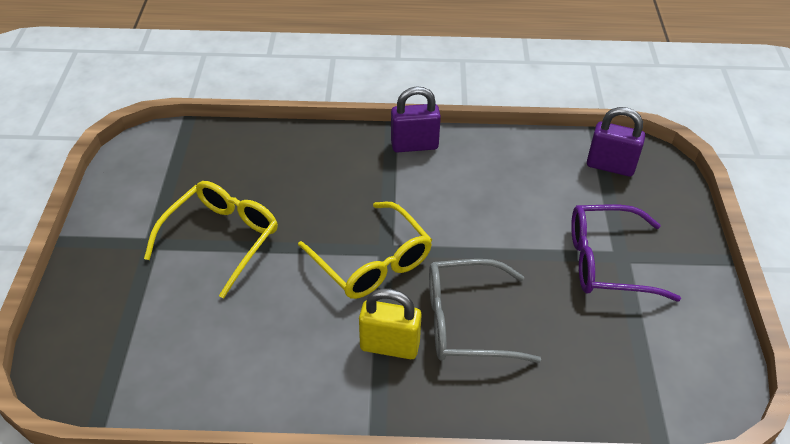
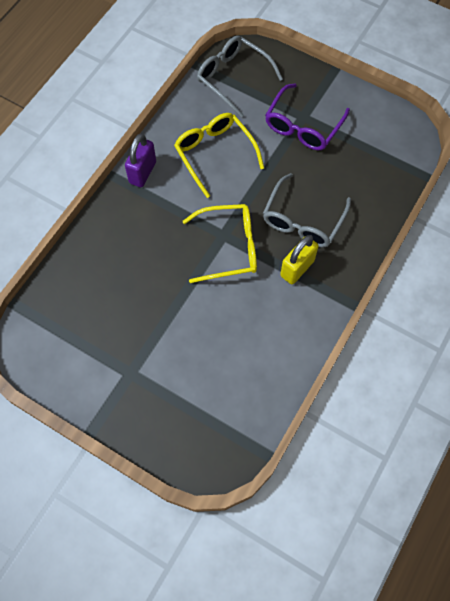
camera: 60 degrees left, 20 degrees up
(222, 239) = (154, 326): yellow glasses -> yellow glasses (214, 153)
(610, 166) = (233, 77): purple padlock -> grey glasses

